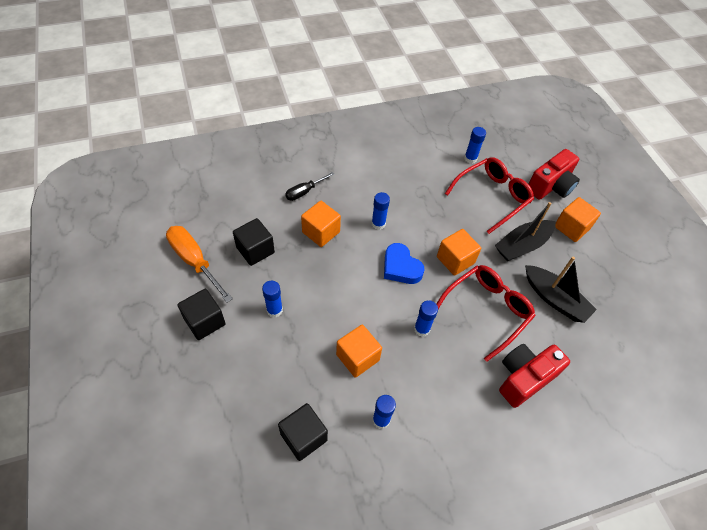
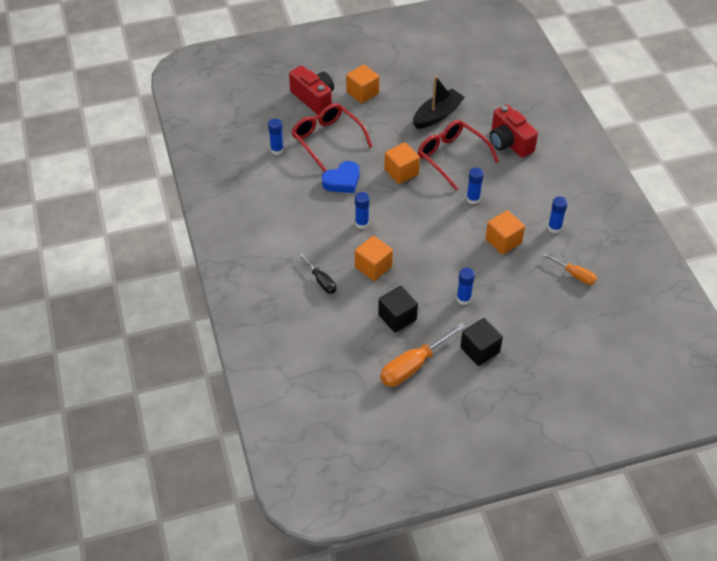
camera: 85 degrees left, 5 degrees down
(303, 437) = (574, 275): black cube -> orange screwdriver
(401, 267) = (411, 209): blue heart -> blue heart (342, 181)
(522, 245) = (383, 127): black boat -> none

